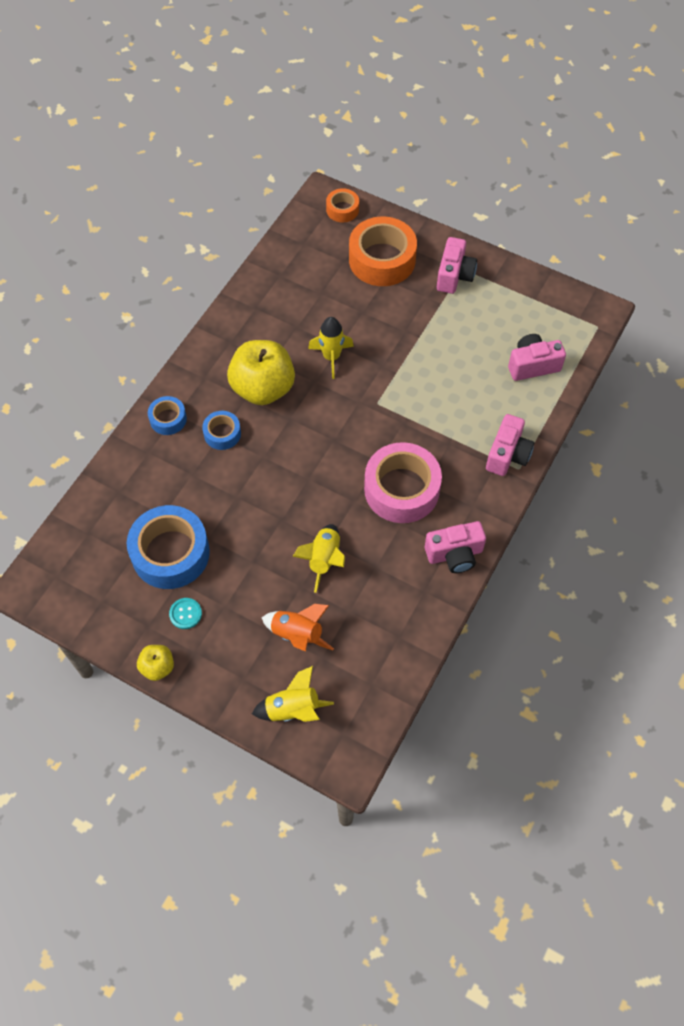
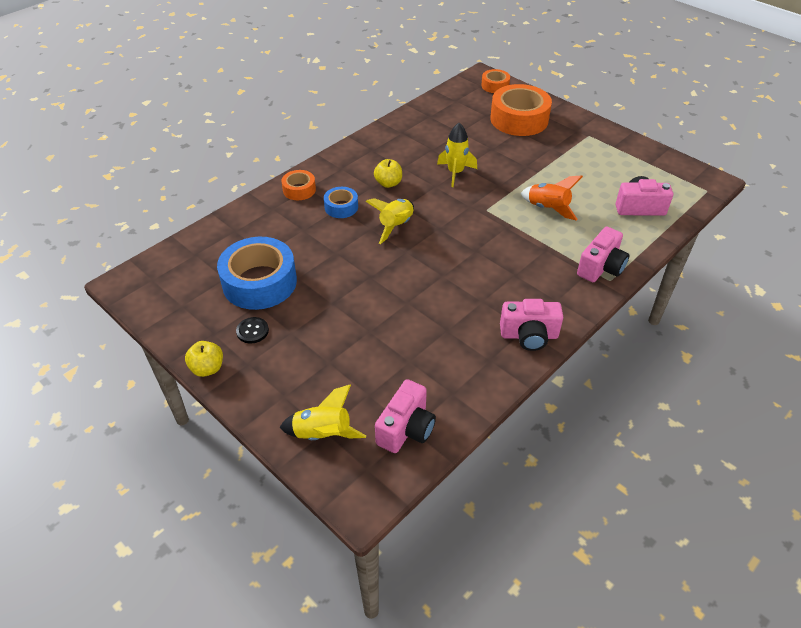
camera: 15 degrees right, 15 degrees down
(168, 419) = (299, 190): blue tape -> orange tape
(185, 614) = (252, 331): turquoise button -> black button
(263, 388) = (388, 183): yellow apple -> yellow apple, size x0.48
(297, 634) = (351, 370): orange rocket -> orange rocket (548, 208)
(324, 559) = (399, 314): yellow rocket -> yellow rocket (396, 226)
(401, 489) = (490, 275): pink tape -> none
(454, 275) = (580, 138): pink camera -> pink camera (406, 429)

